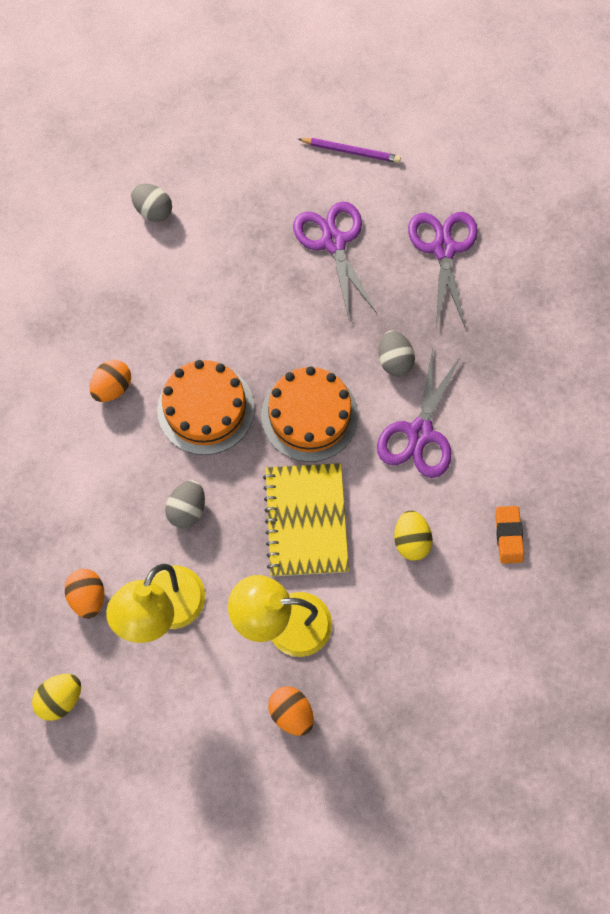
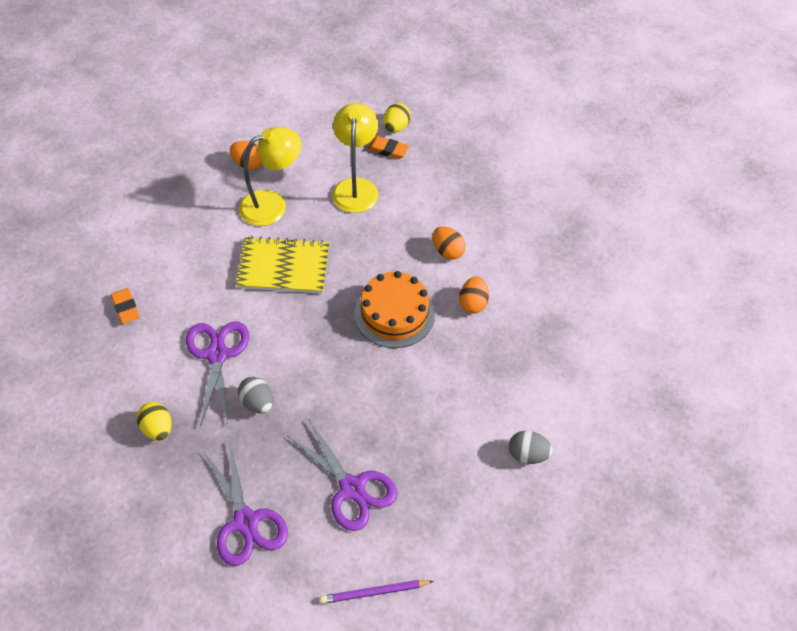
camera: 155 degrees right, 15 degrees down
(89, 596) = (411, 178): orange egg -> orange egg (447, 251)
(93, 659) = (388, 150): none -> orange eraser
(187, 509) = (372, 246): grey egg -> none
(306, 520) = (283, 267): yellow notebook -> yellow notebook turned 60 degrees counterclockwise
(309, 415) = (311, 337): orange cake -> none
(411, 540) = (200, 280): yellow egg -> yellow egg (157, 428)

